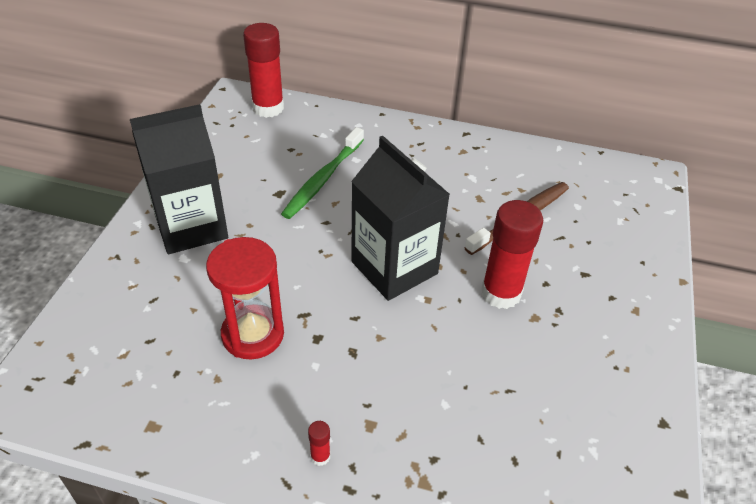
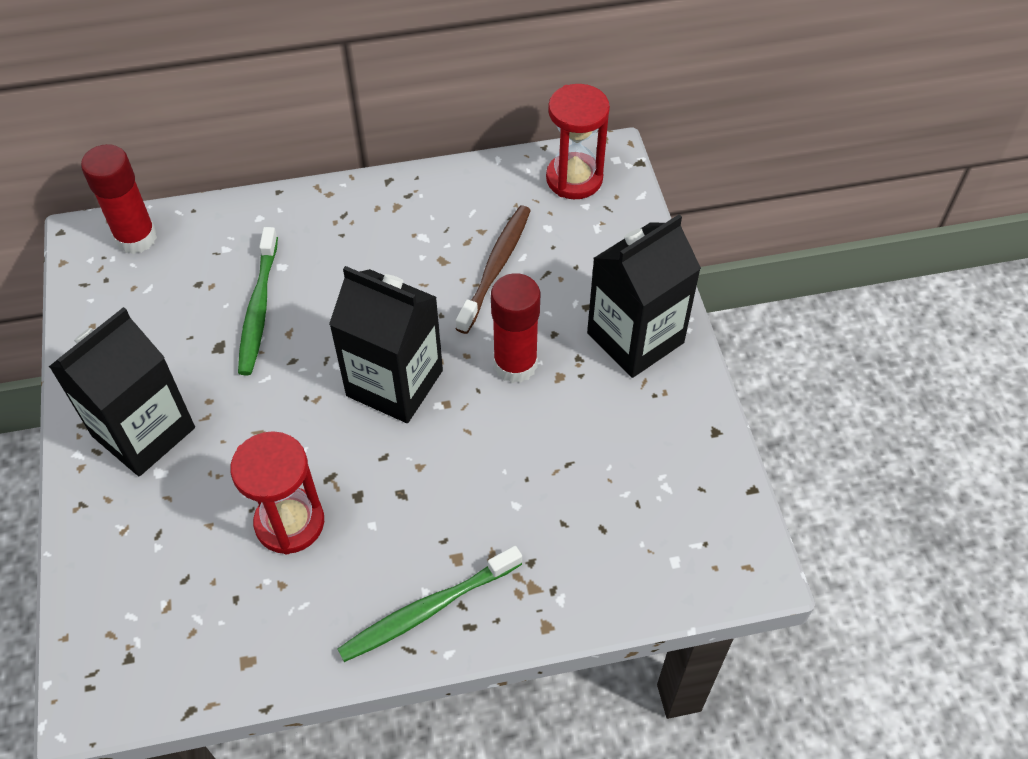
camera: 25 degrees left, 10 degrees up
(320, 456) = (427, 610): red glue stick -> green toothbrush
(616, 180) = (574, 179): none -> red hourglass
(618, 314) = (635, 338): none -> black carton

